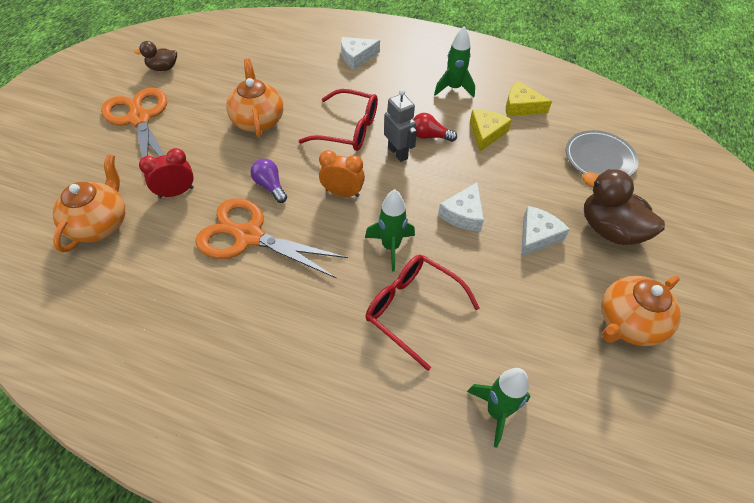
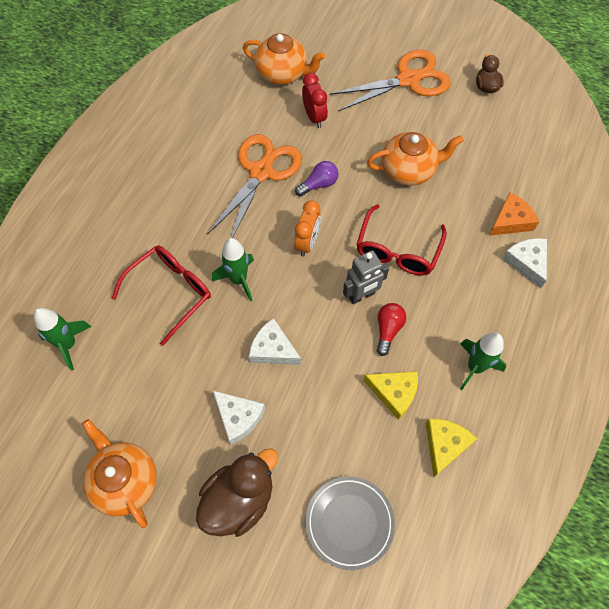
camera: 95 degrees right, 10 degrees up
(316, 63) = (510, 221): none -> orange cheese

